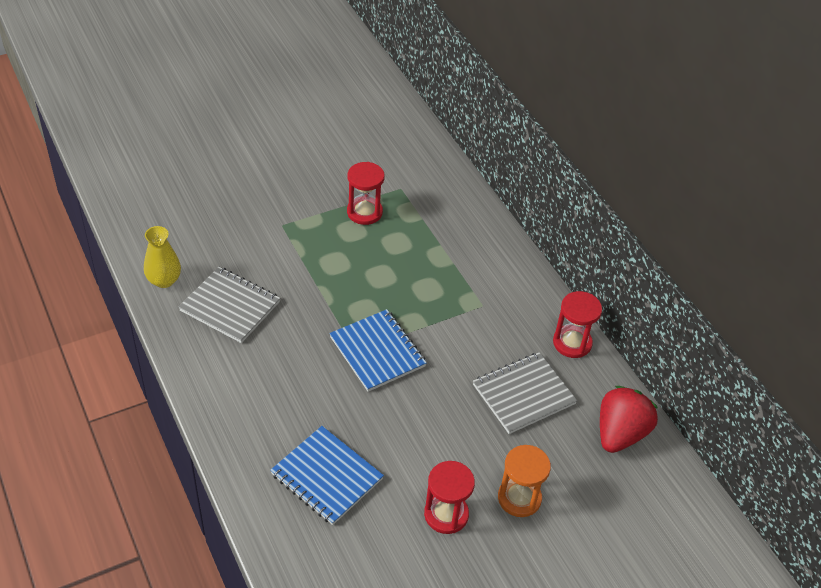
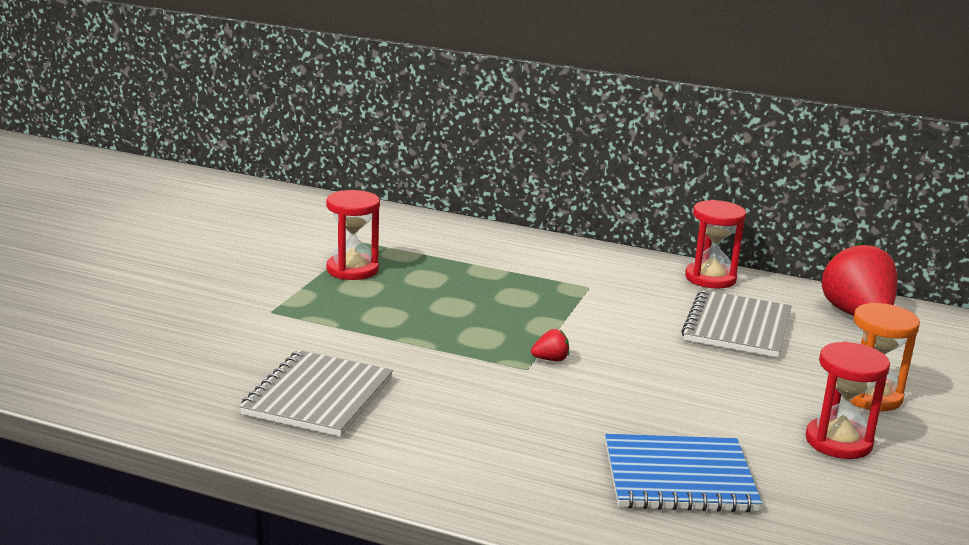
camera: 40 degrees left, 25 degrees down
(164, 280) = (189, 412): yellow vase -> none
(230, 306) = (318, 397): grey notebook -> grey notebook turned 60 degrees counterclockwise
(377, 352) = (550, 359): blue notebook -> red strawberry

